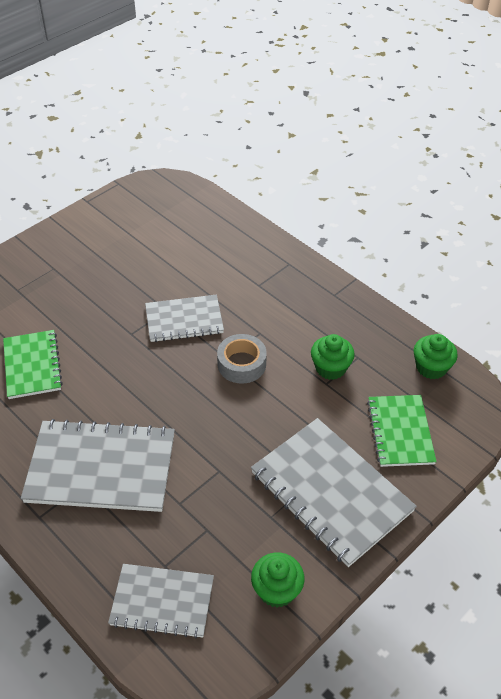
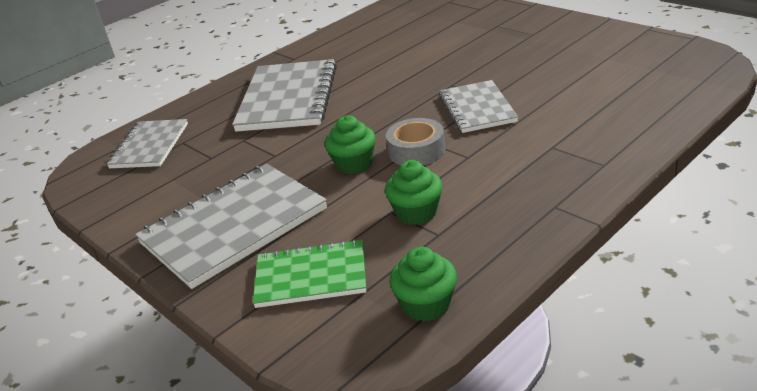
camera: 95 degrees right, 15 degrees down
(32, 365) = (403, 50): green notebook -> none
(276, 590) = (135, 202): green cupcake -> green cupcake (354, 164)

